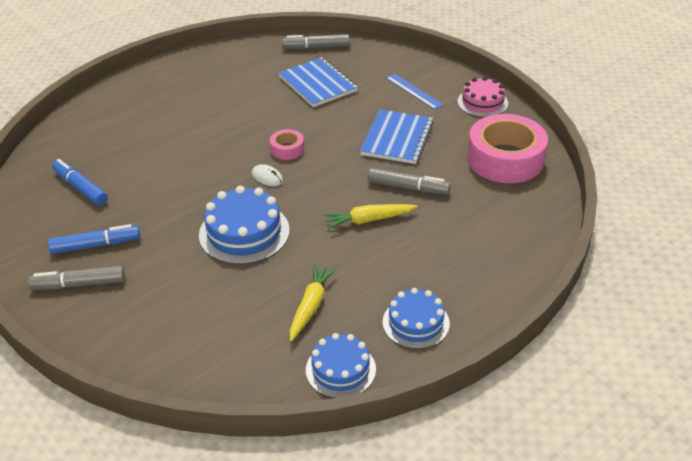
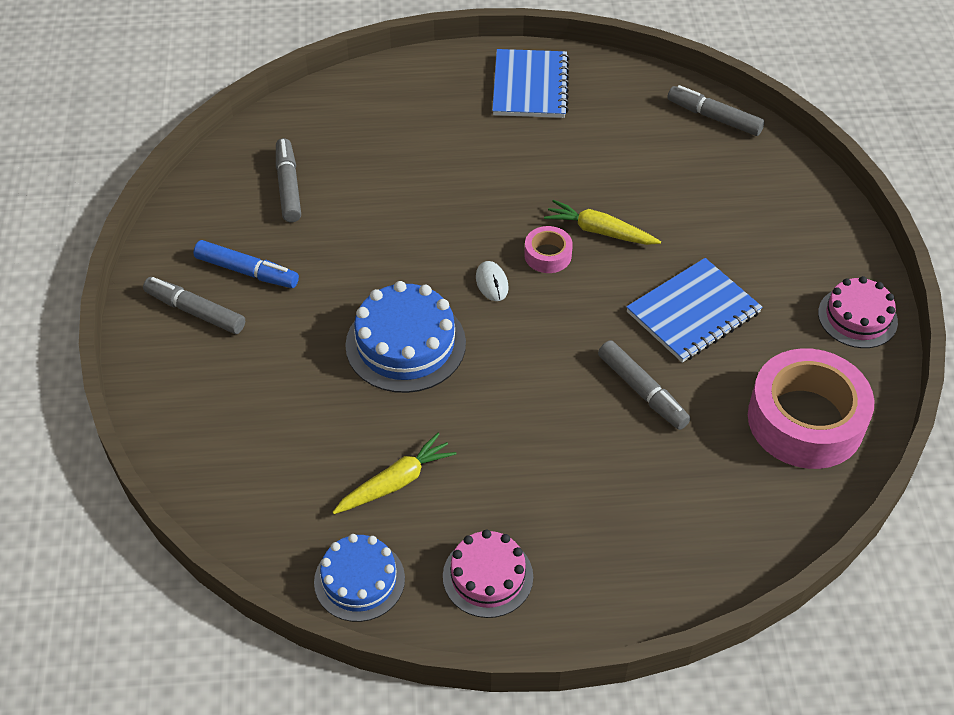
camera: 35 degrees right, 10 degrees up
(80, 187) = (288, 186): blue marker -> grey marker
(317, 84) = (666, 177): blue notebook -> blue notebook (530, 86)
(368, 220) = (555, 409): yellow carrot -> yellow carrot (599, 231)
(414, 91) = (781, 251): blue ruler -> none
(416, 323) = (488, 576): blue cake -> pink cake

